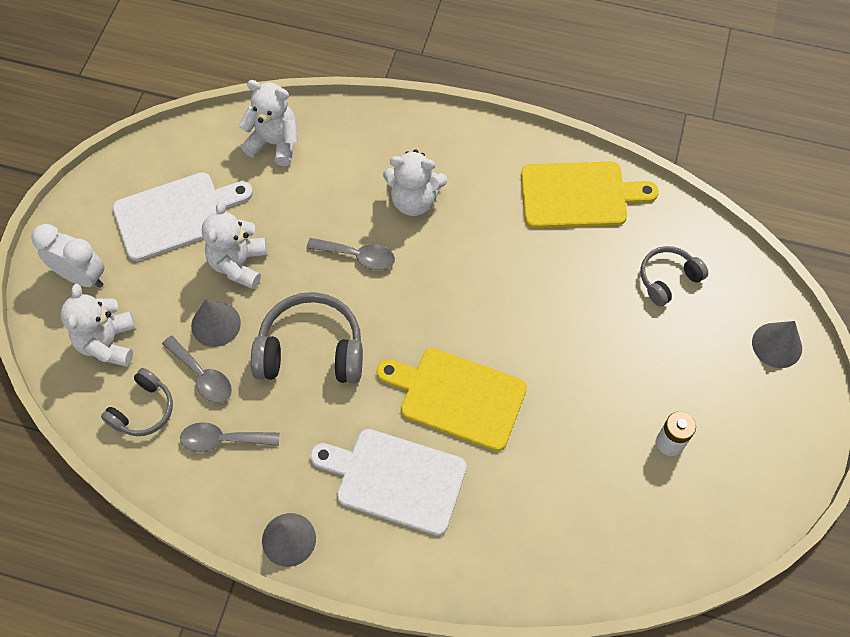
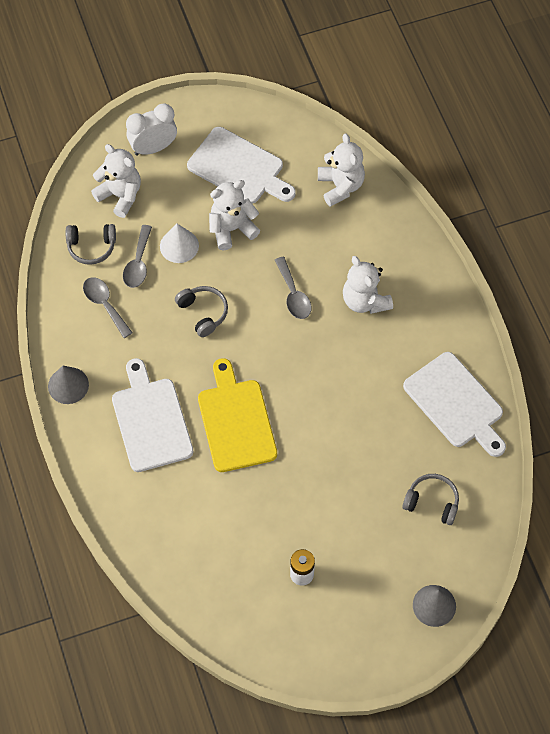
camera: 55 degrees right, 0 degrees up
(82, 277) = (153, 148): white clock -> white clock turned 105 degrees counterclockwise
(108, 343) = (120, 195): white teddy bear -> white teddy bear turned 75 degrees clockwise
(216, 324) = (179, 246): grey cone -> white cone
(311, 350) = (203, 313): grey headphones -> grey headphones, size x0.59
(579, 195) = (456, 403): yellow cutting board -> white cutting board

